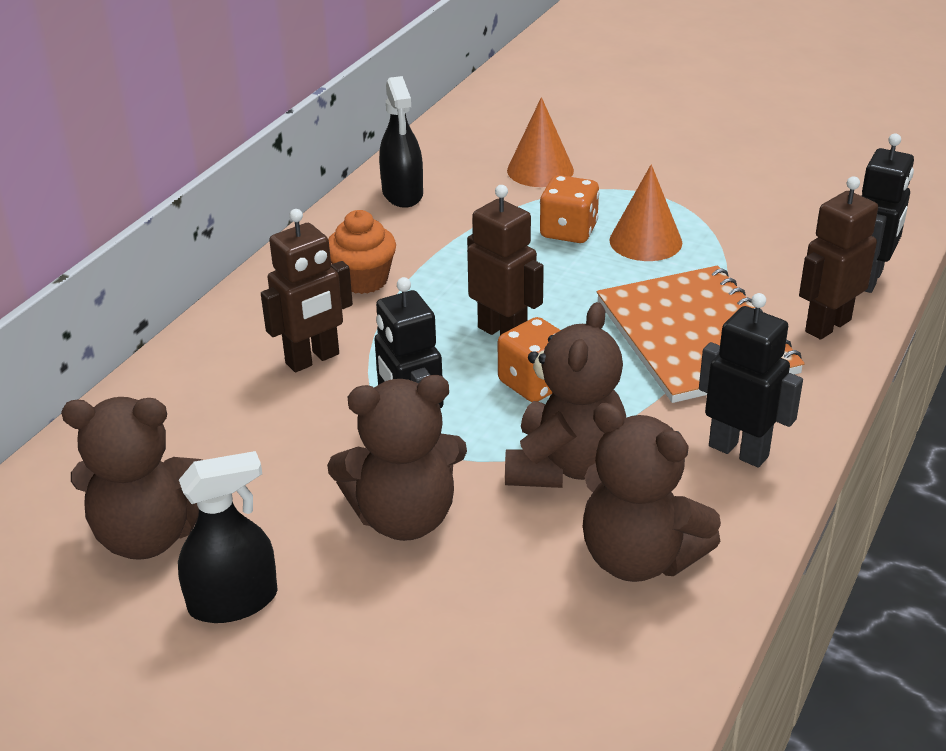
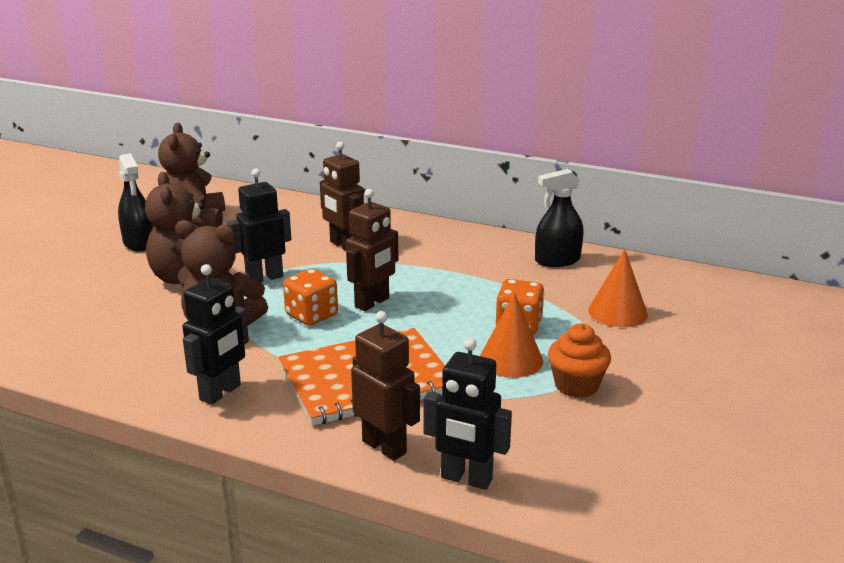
camera: 85 degrees right, 10 degrees down
(363, 280) = (435, 254): orange cupcake -> orange cupcake (576, 386)
(639, 558) = (125, 352): brown teddy bear -> none

